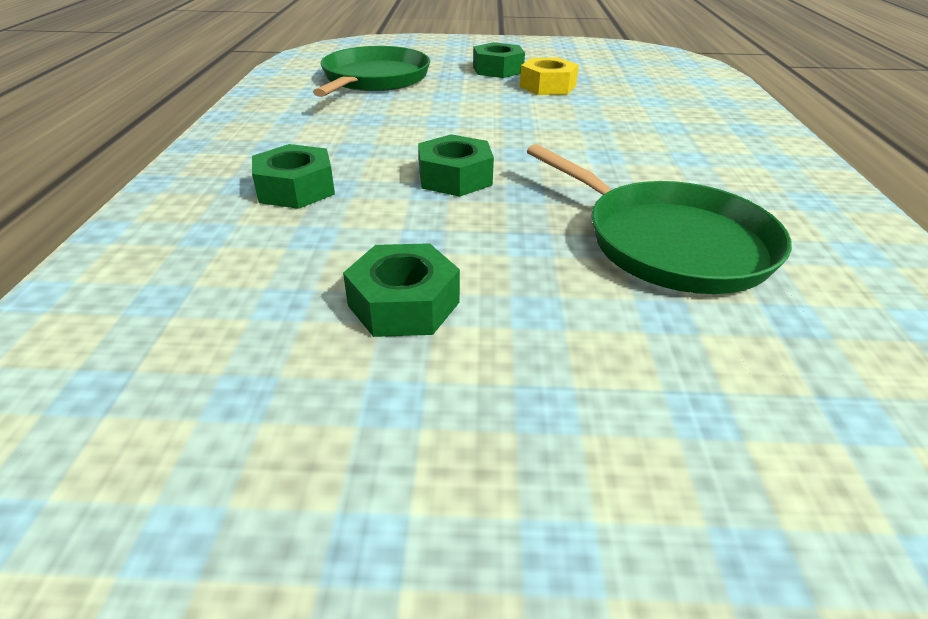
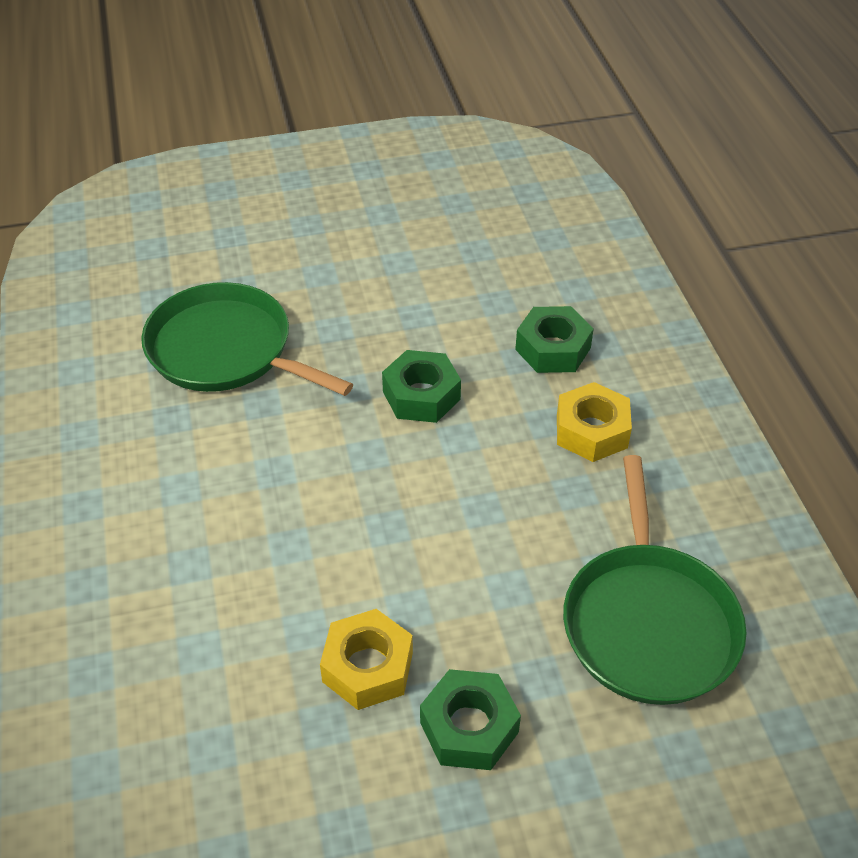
camera: 165 degrees right, 10 degrees up
(322, 140) = (591, 431): none -> yellow nut
(404, 304) = (403, 263): green nut -> none

